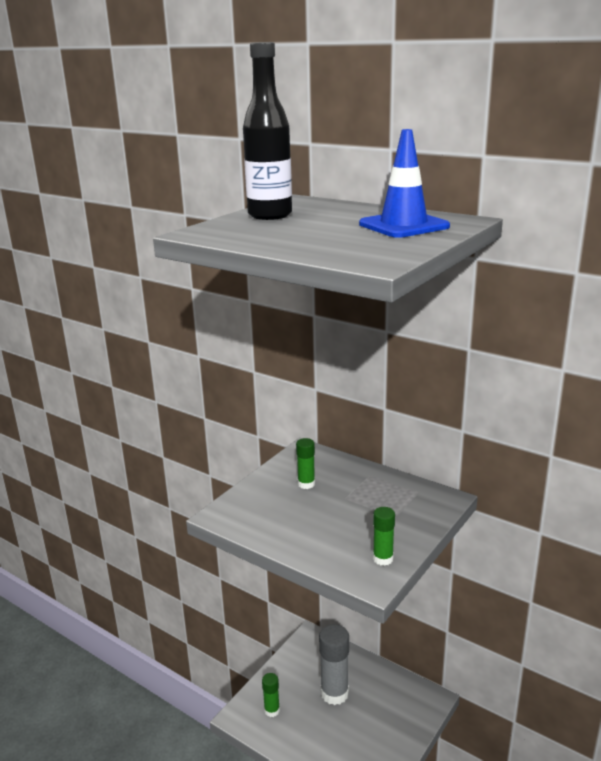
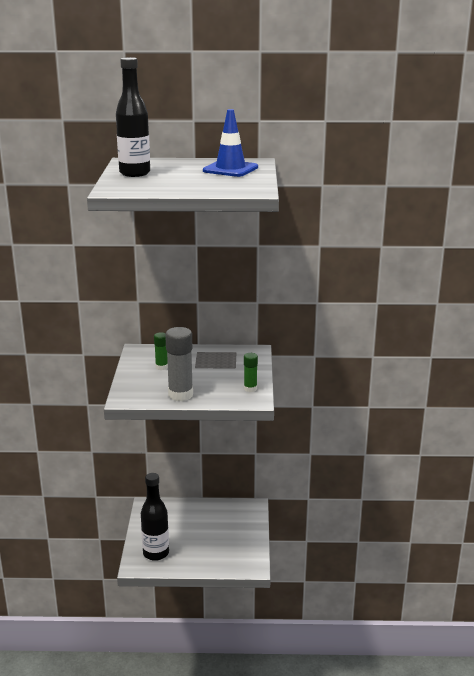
camera: 35 degrees left, 0 degrees up
(272, 710) = (156, 553): green glue stick -> black bottle
(334, 693) = (190, 528): grey glue stick -> grey glue stick (180, 395)

